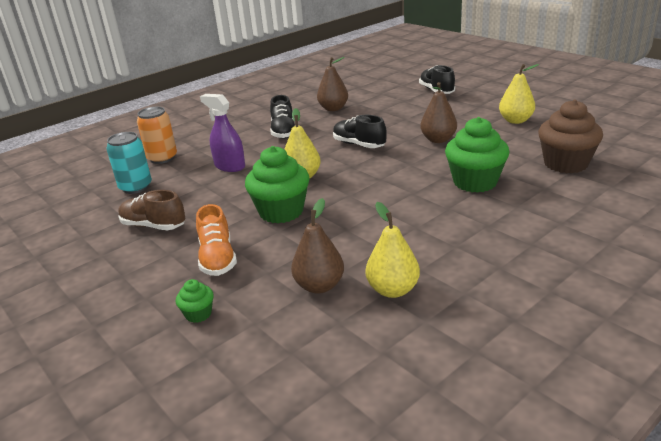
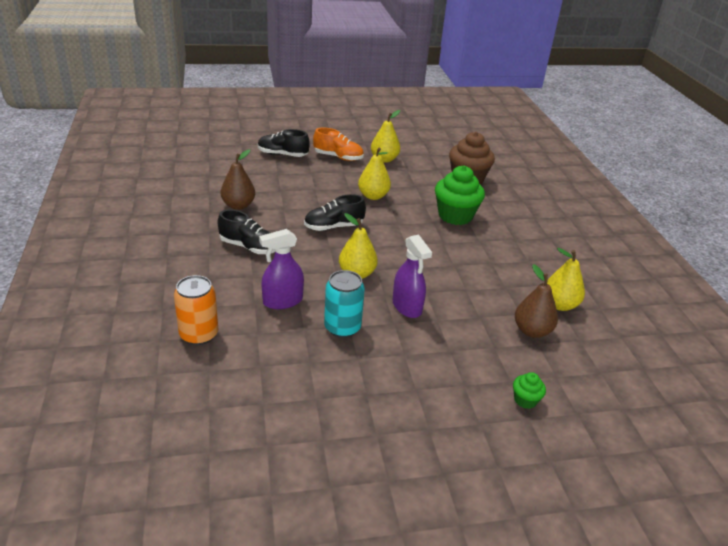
camera: 65 degrees left, 5 degrees up
(136, 187) = (249, 373): turquoise can -> turquoise can (342, 327)
(153, 226) = (353, 384): brown shoe -> none
(217, 258) = (451, 364): orange shoe -> orange shoe (338, 157)
(281, 211) = (407, 307): green cupcake -> purple spray bottle
(438, 140) = (373, 196): brown pear -> yellow pear

